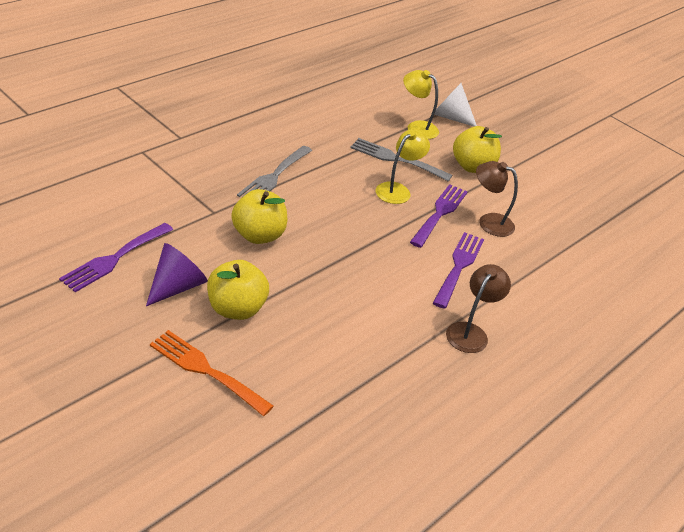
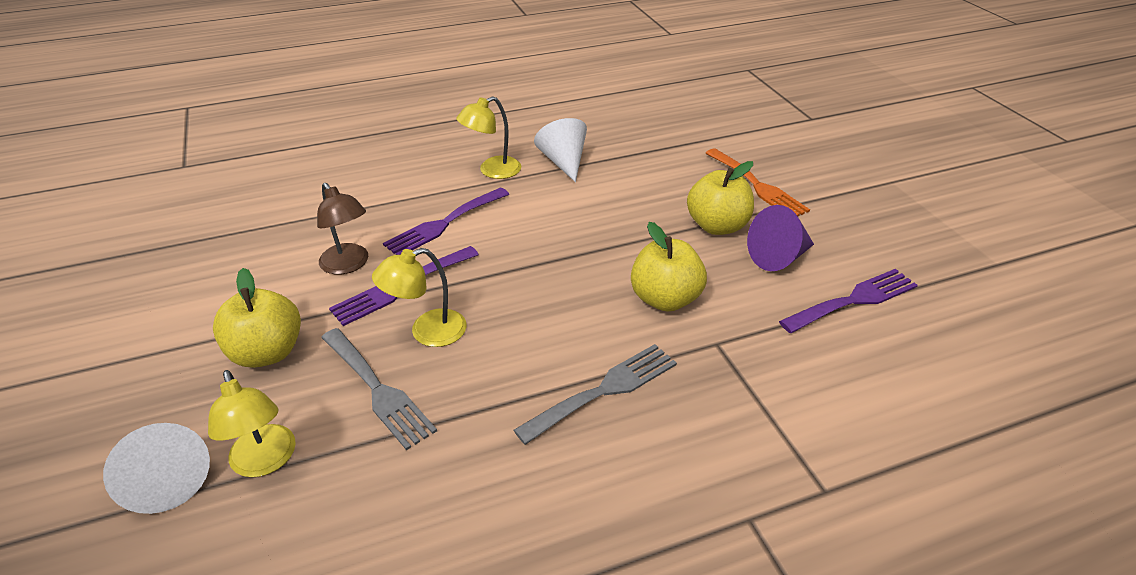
camera: 150 degrees left, 0 degrees up
(415, 360) = (563, 162): none -> white cone
(470, 332) = (492, 171): brown lamp -> yellow lamp

